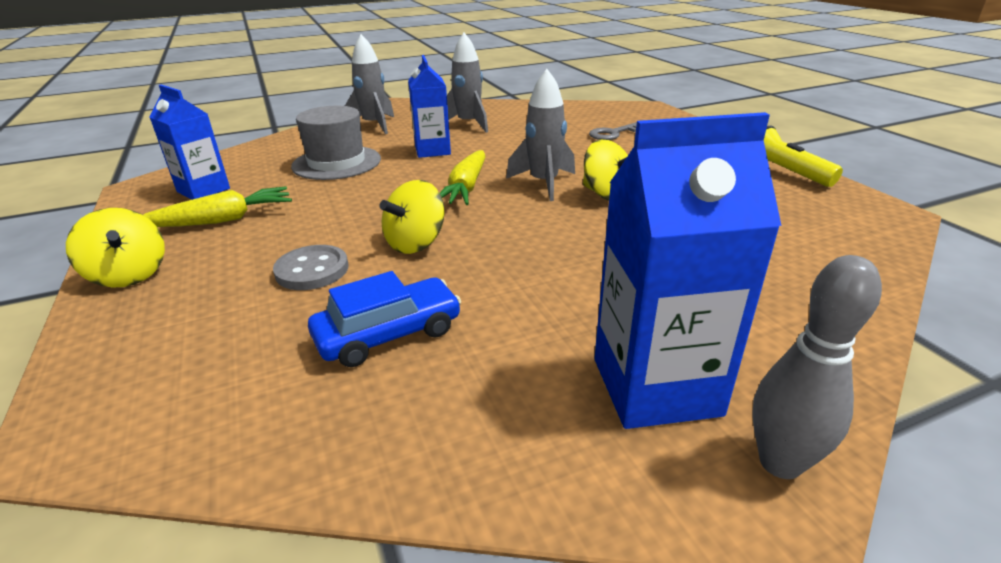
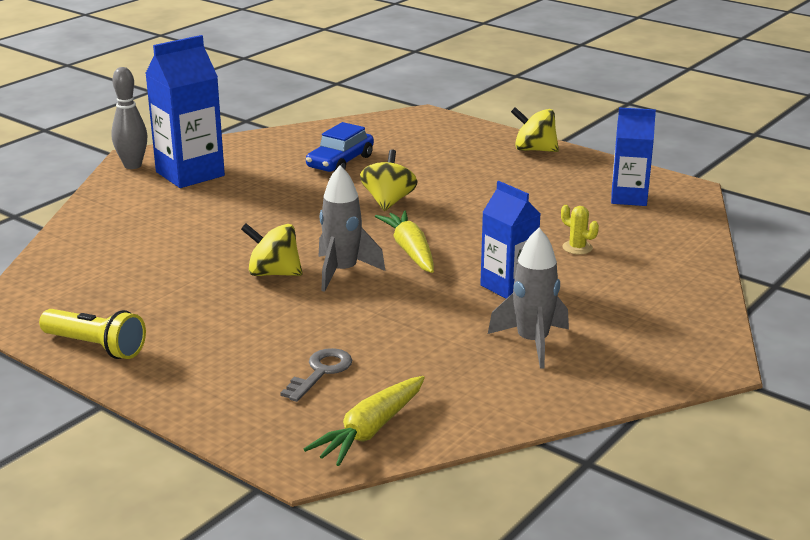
camera: 150 degrees right, 5 degrees down
(222, 220) = (556, 184): yellow carrot -> yellow carrot (370, 430)
(312, 270) = (431, 174): grey button -> none
(336, 163) = (577, 248): grey hat -> yellow cactus
(374, 125) = (647, 309): grey rocket -> none

